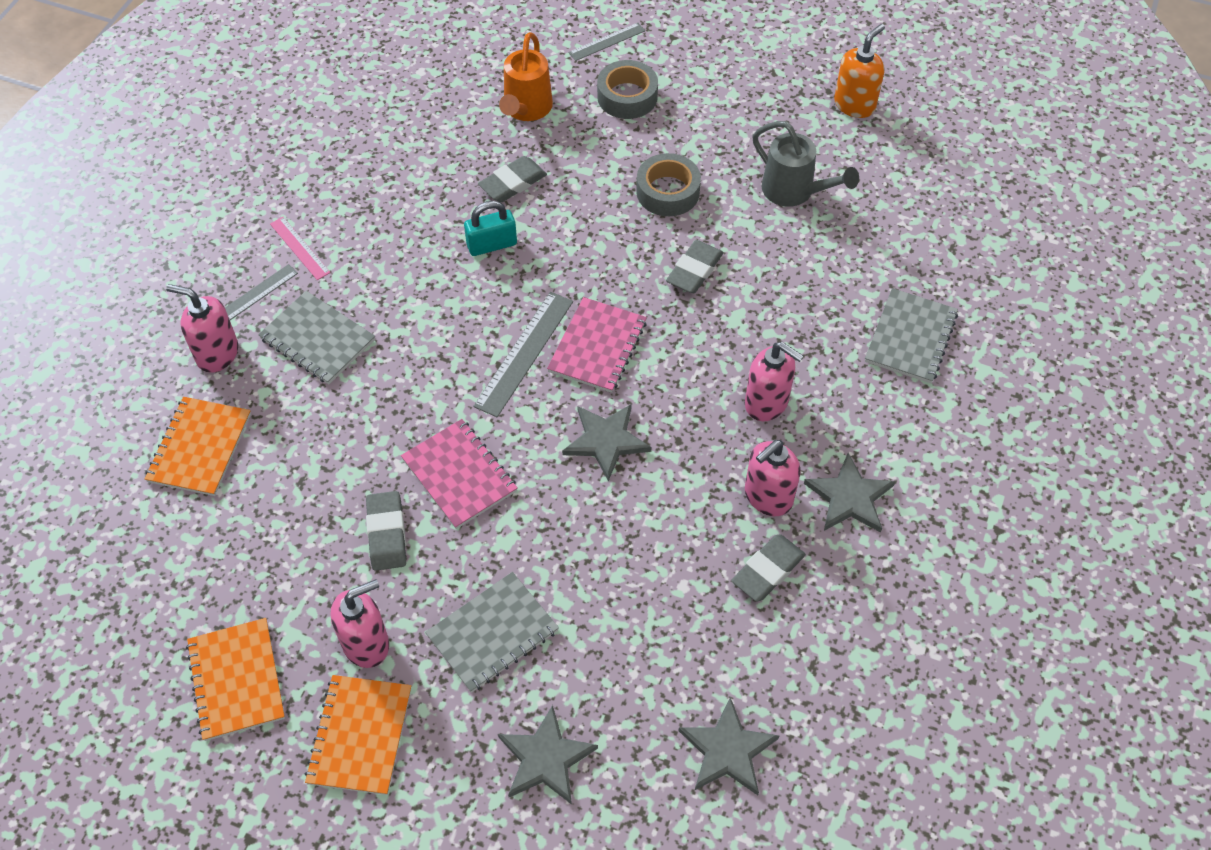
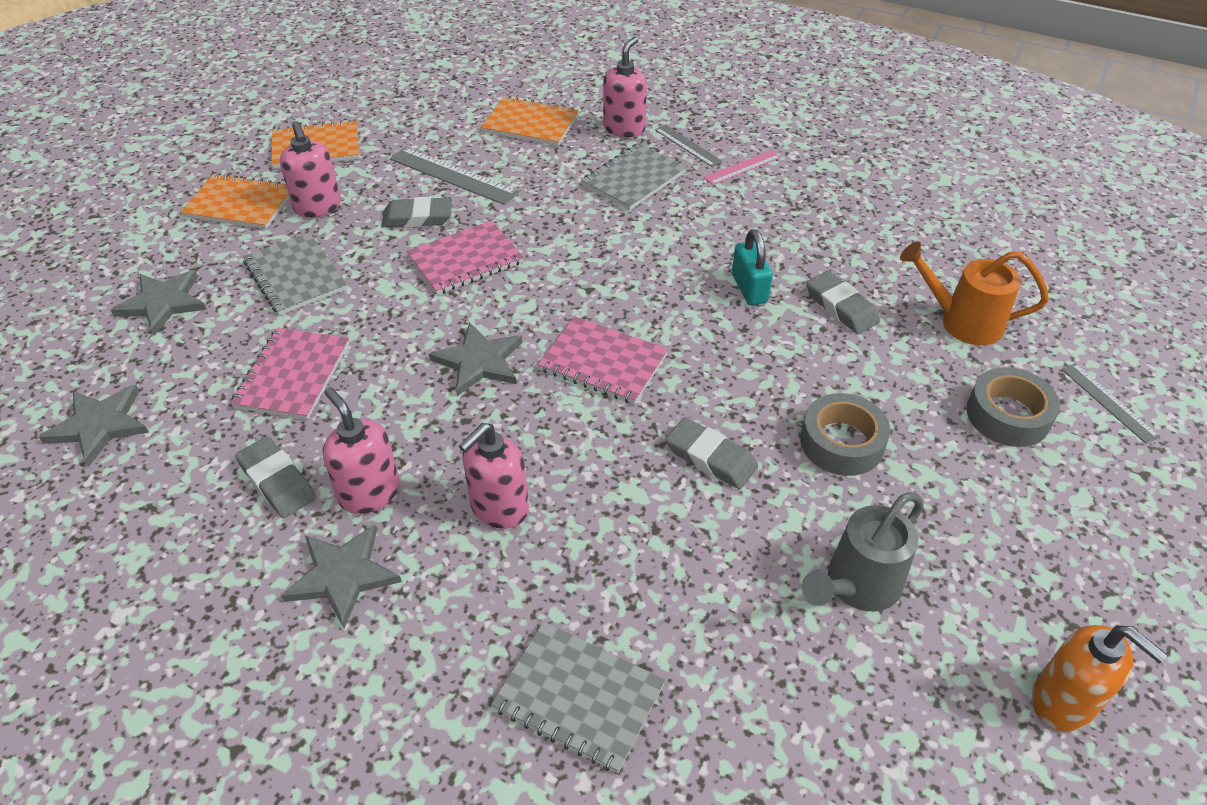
camera: 95 degrees right, 10 degrees down
(524, 353) = (601, 307): grey ruler -> grey ruler (453, 176)
(640, 594) = (293, 375): none -> pink notebook

